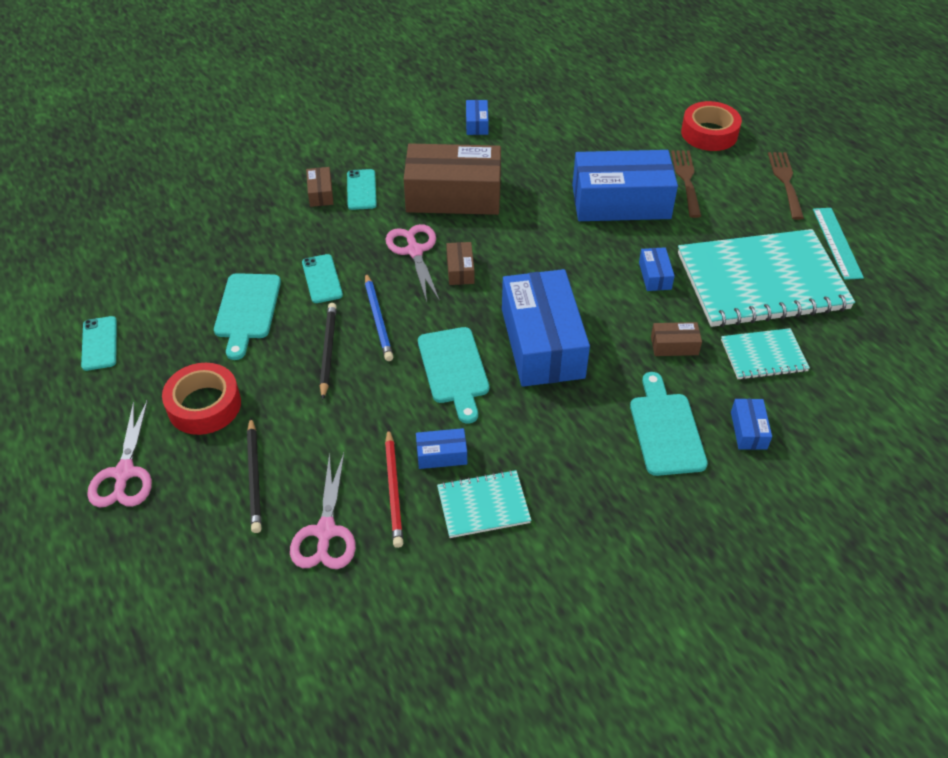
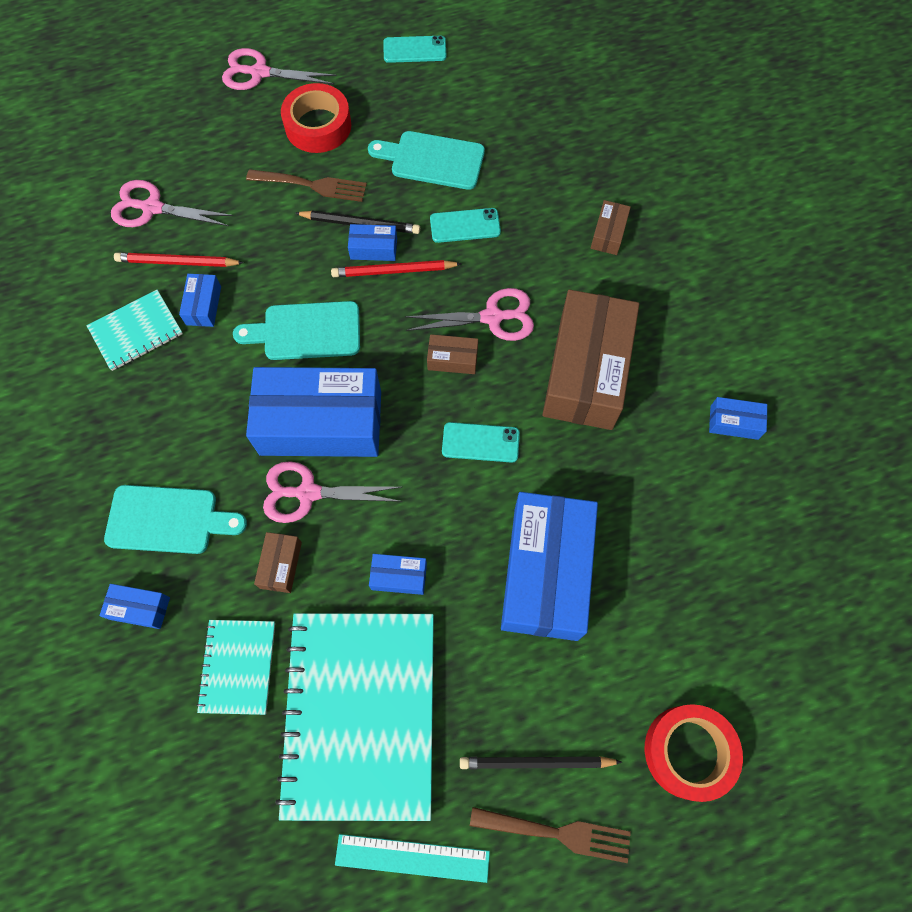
camera: 100 degrees right, 20 degrees up
(254, 477) = (226, 160): black pencil -> black pencil (536, 762)
(320, 193) = (608, 233): brown box -> brown box turned 75 degrees counterclockwise
(355, 337) = (373, 248): none -> blue box
(361, 190) = (609, 275): turquoise phone -> turquoise phone (480, 442)
(378, 319) = (394, 271): blue pencil -> red pencil
(483, 505) = (136, 331): turquoise notebook -> turquoise notebook turned 60 degrees clockwise
(607, 340) = (308, 493): none -> pink scissors
(687, 181) = (578, 678): brown fork -> brown fork (311, 185)

